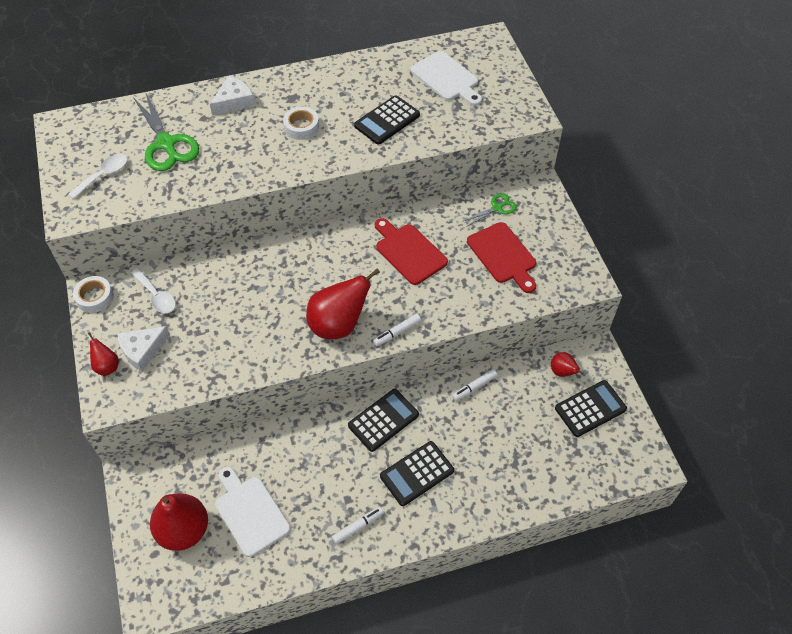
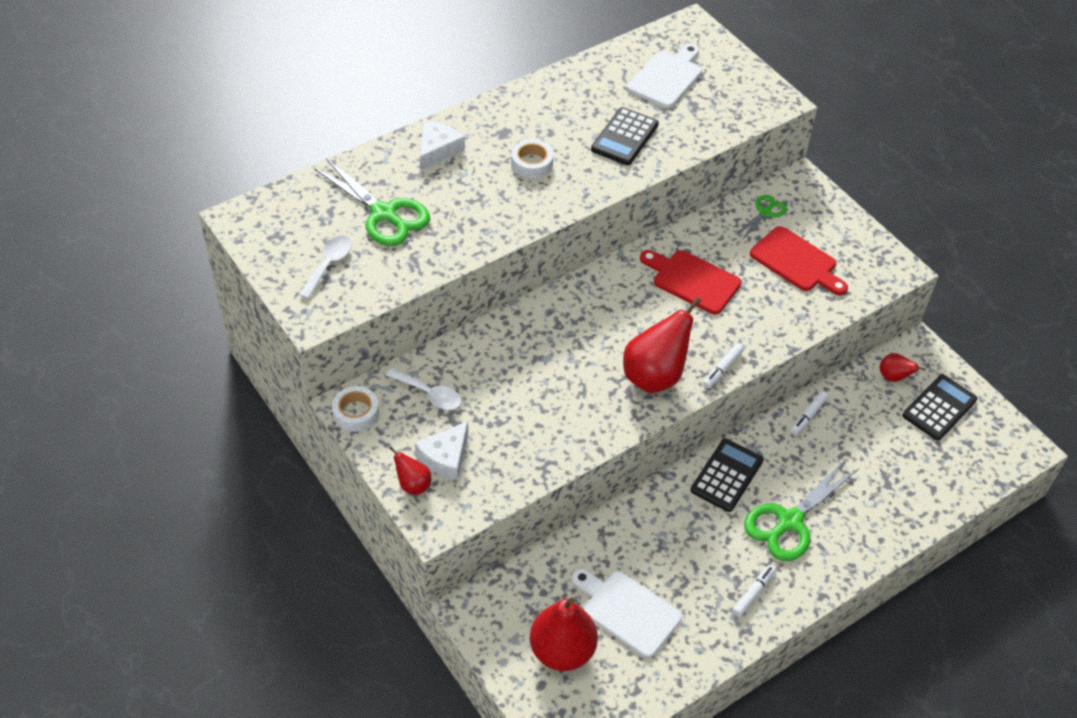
camera: 20 degrees left, 5 degrees down
(417, 473) = (789, 521): black calculator -> green scissors
(446, 78) = (666, 77): white cutting board -> white cutting board turned 90 degrees counterclockwise

